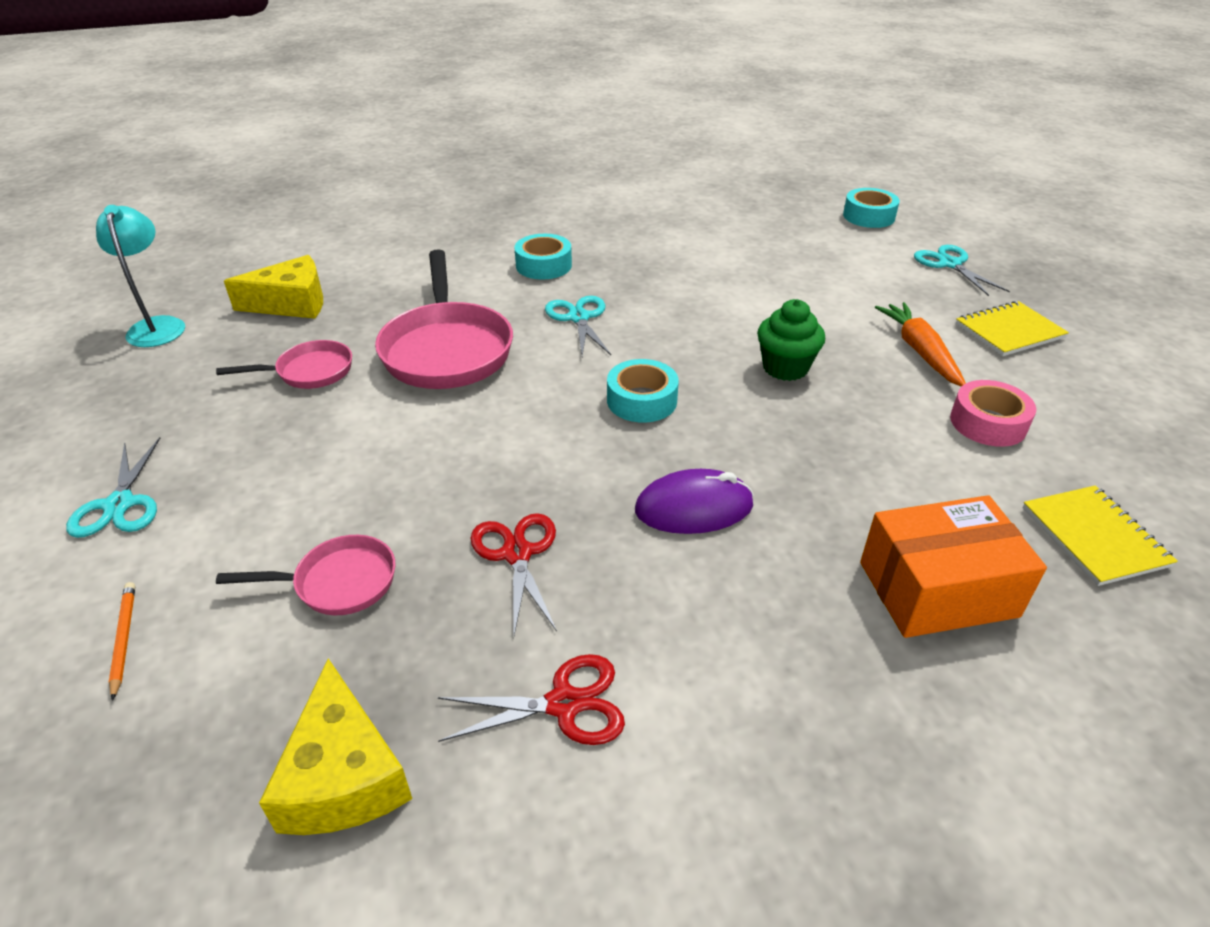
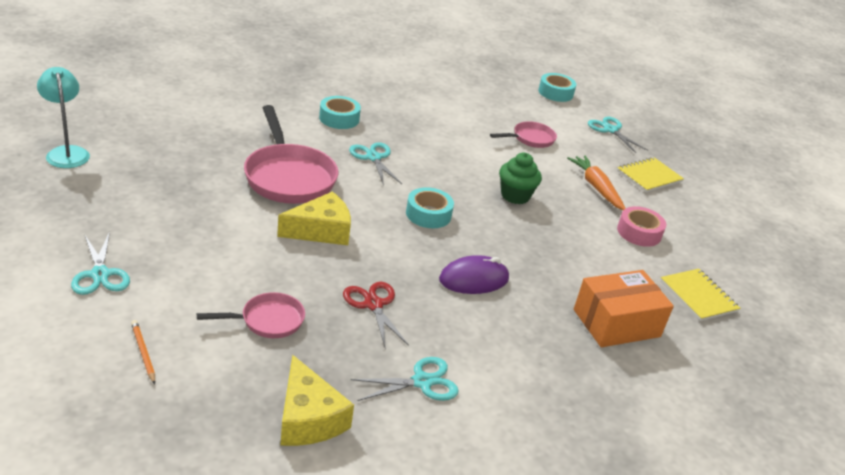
camera: 15 degrees left, 5 degrees down
(291, 303) = (163, 139): yellow cheese -> yellow cheese (321, 231)
(309, 372) = (196, 189): pink pan -> pink pan (530, 139)
(564, 704) = (422, 382): red scissors -> turquoise scissors

